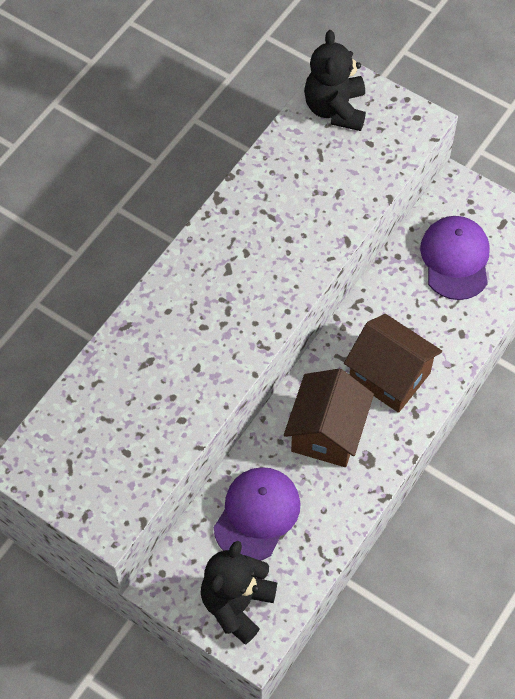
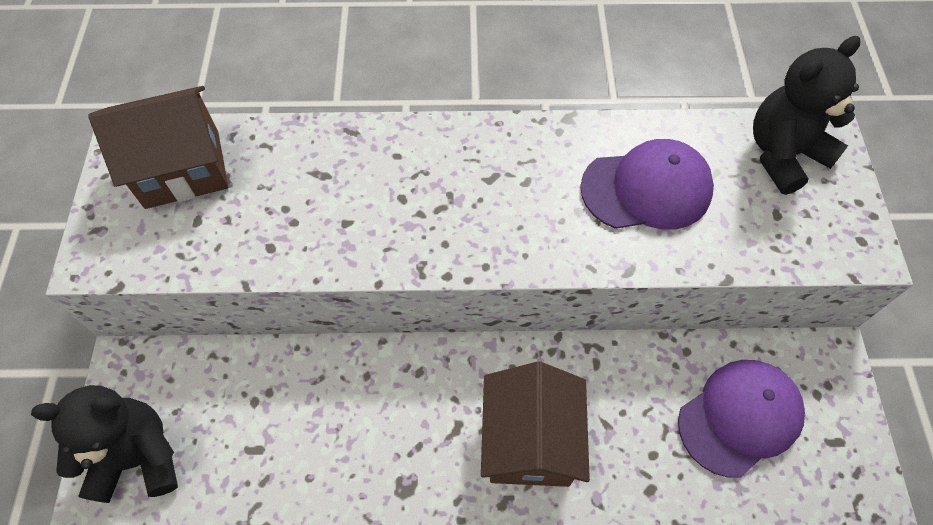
camera: 55 degrees right, 0 degrees up
(257, 514) = (261, 408): purple cap -> purple cap (647, 189)
(327, 432) = (409, 418): brown house -> brown house (182, 169)

